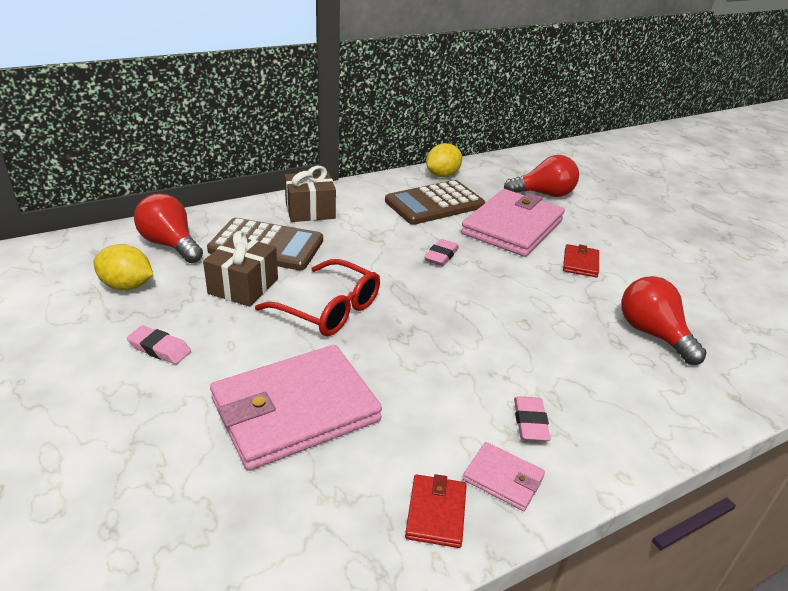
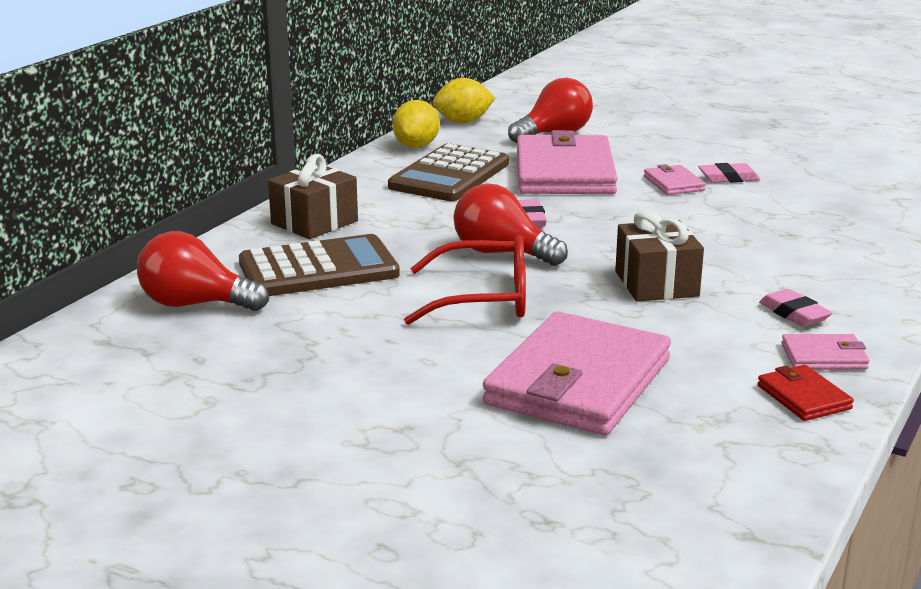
camera: 30 degrees left, 10 degrees down
(127, 286) = (212, 356): yellow lemon -> yellow lemon (463, 122)
(159, 349) = (355, 391): pink eraser -> pink eraser (728, 178)
(243, 286) = (355, 311): brown gift -> brown gift (656, 284)
(580, 263) = (673, 183): red wallet -> pink wallet
(652, 334) = (808, 218): red light bulb -> red light bulb (501, 253)

